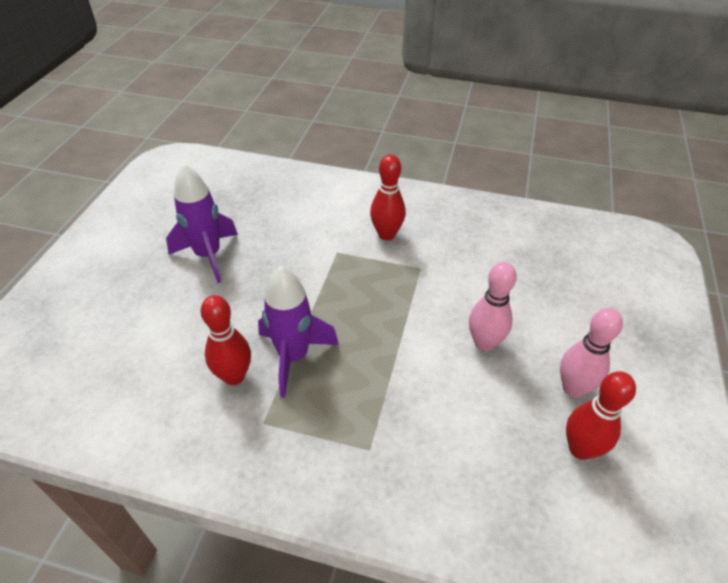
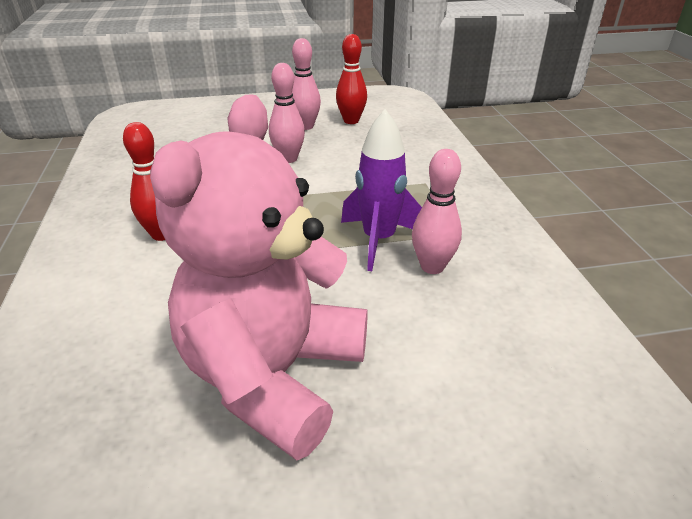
camera: 115 degrees left, 10 degrees down
(208, 256) = (274, 375): purple rocket -> pink teddy bear
(234, 376) = (432, 267): red bowling pin -> pink bowling pin

